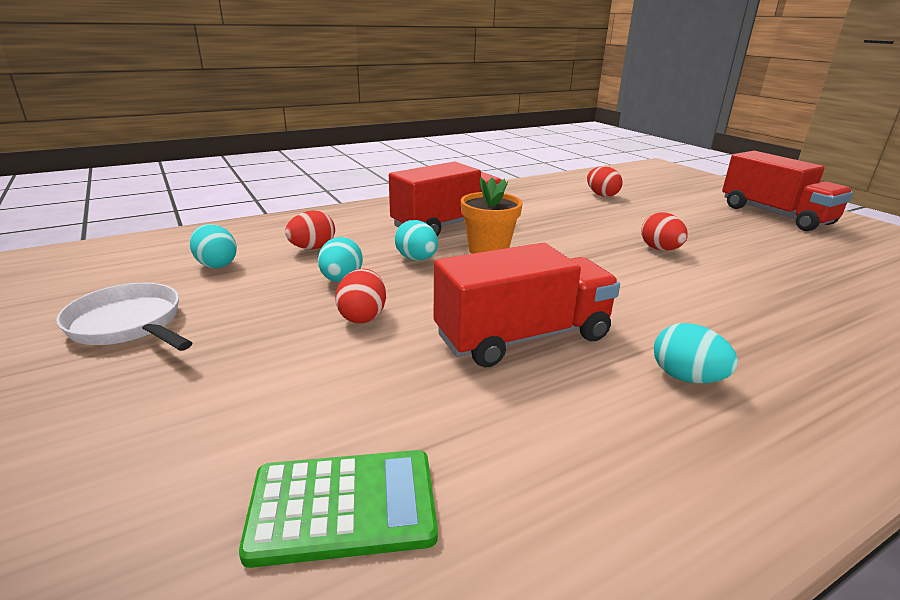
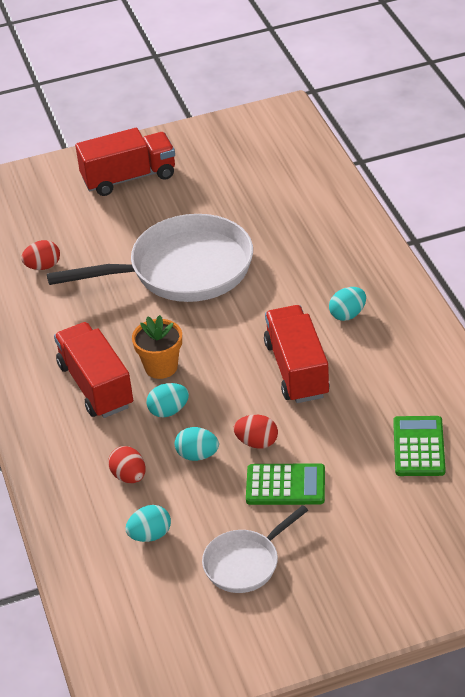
camera: 75 degrees left, 15 degrees up
(270, 345) = (285, 485): none -> green calculator
(660, 249) = (183, 270): red egg -> white pan

